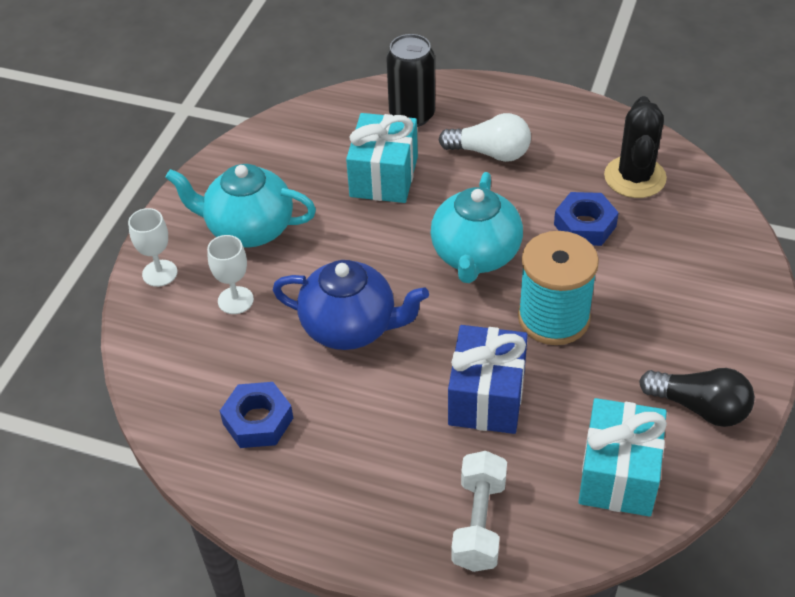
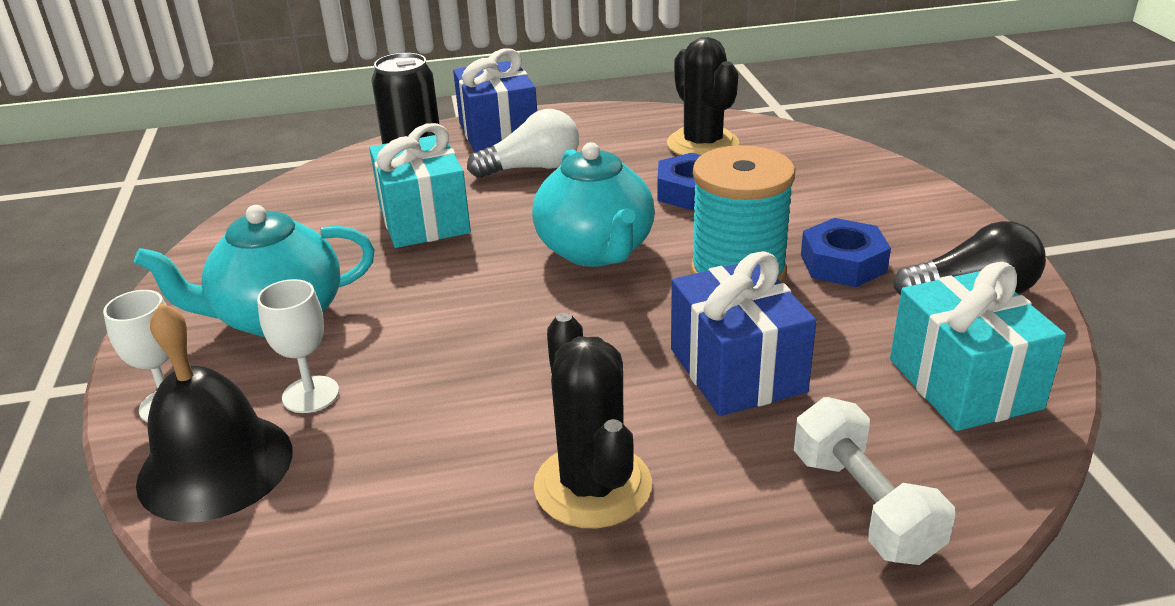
camera: 30 degrees left, 15 degrees down
(163, 329) = (215, 466): none -> black bell
(258, 421) = (448, 519): blue nut -> blue nut (843, 263)
(344, 437) = (592, 486): none -> black cactus
(350, 327) = (500, 365): blue teapot -> none
(492, 103) = (498, 133): none -> blue gift

